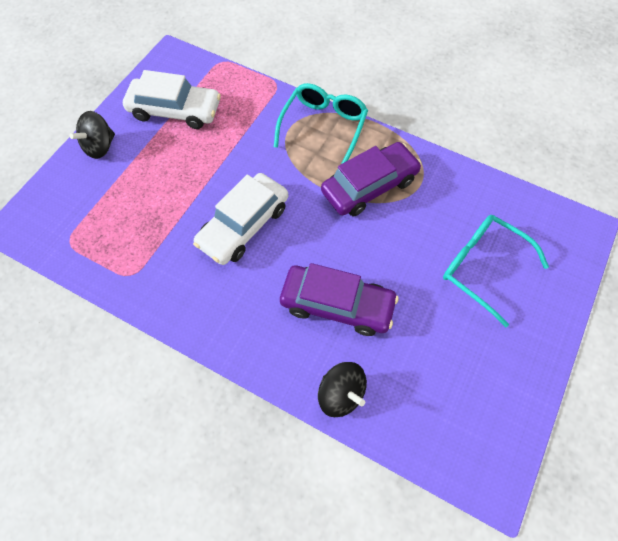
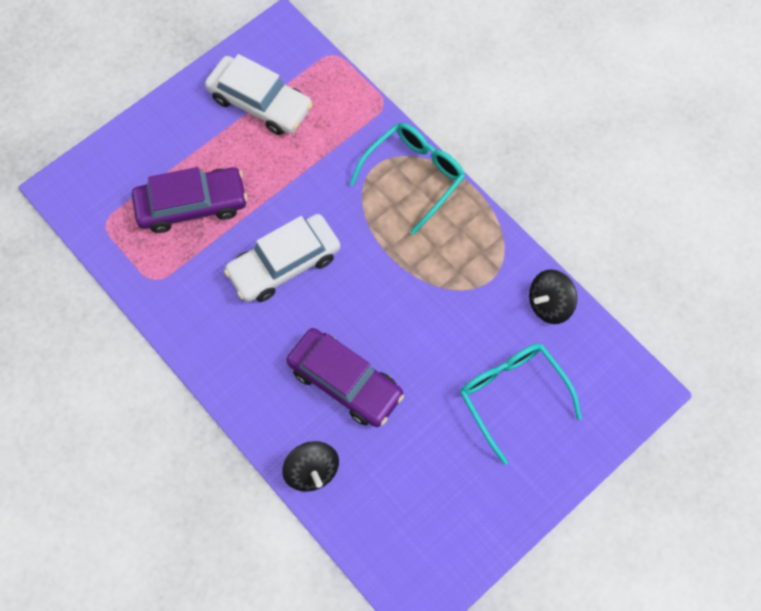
camera: 20 degrees right, 5 degrees up
(100, 147) = (167, 123): black spinning top -> black spinning top (549, 304)
(369, 186) = (434, 264): purple car -> purple car (192, 205)

